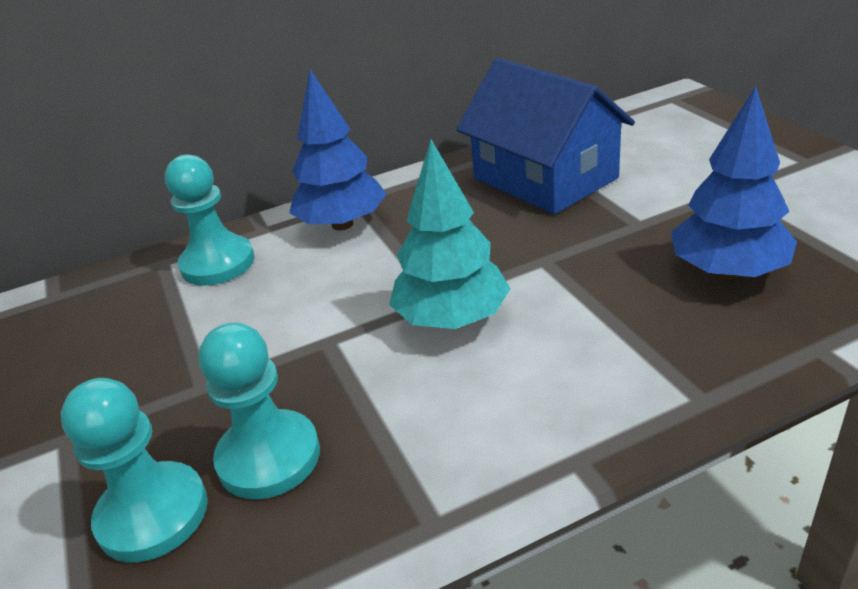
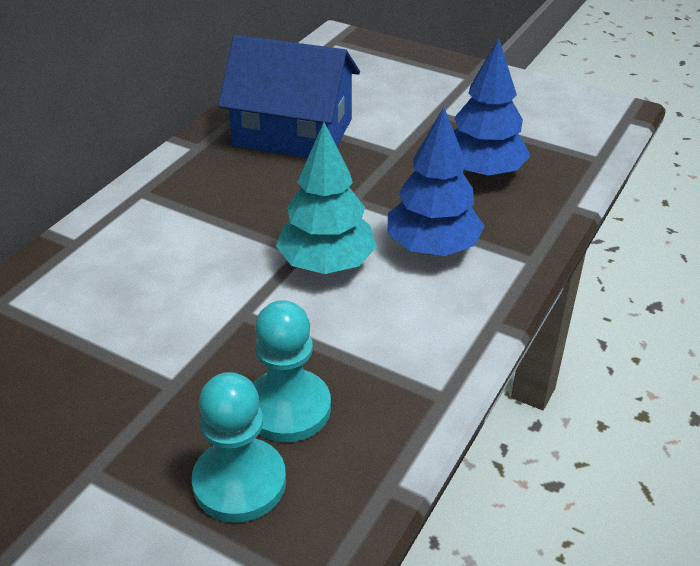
camera: 40 degrees left, 5 degrees up
(218, 263) = (63, 286): turquoise pawn -> none
(342, 224) = (152, 217): blue tree -> blue tree (432, 248)

